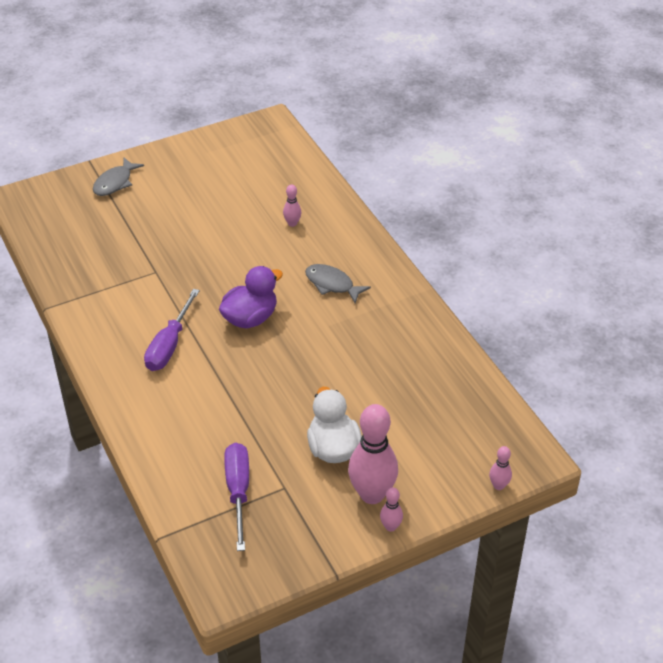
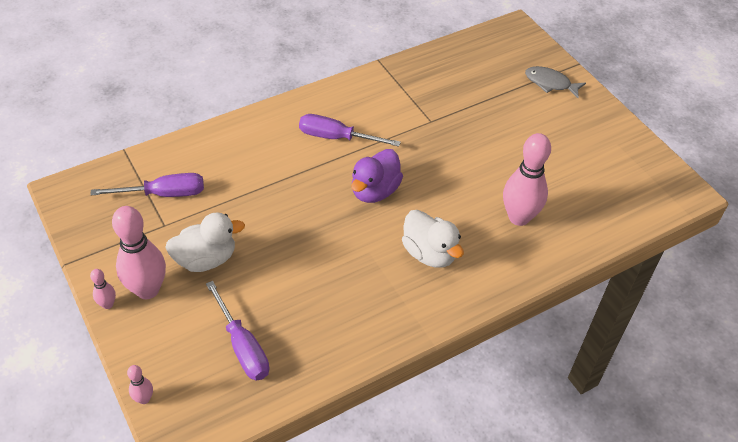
camera: 85 degrees right, 5 degrees up
(250, 318) = (374, 191): purple duck -> purple duck turned 75 degrees clockwise
(292, 223) = (519, 217): pink bowling pin -> pink bowling pin, size x2.19
(332, 284) = (429, 253): grey fish -> white duck
(438, 415) = (242, 346): none -> purple screwdriver

